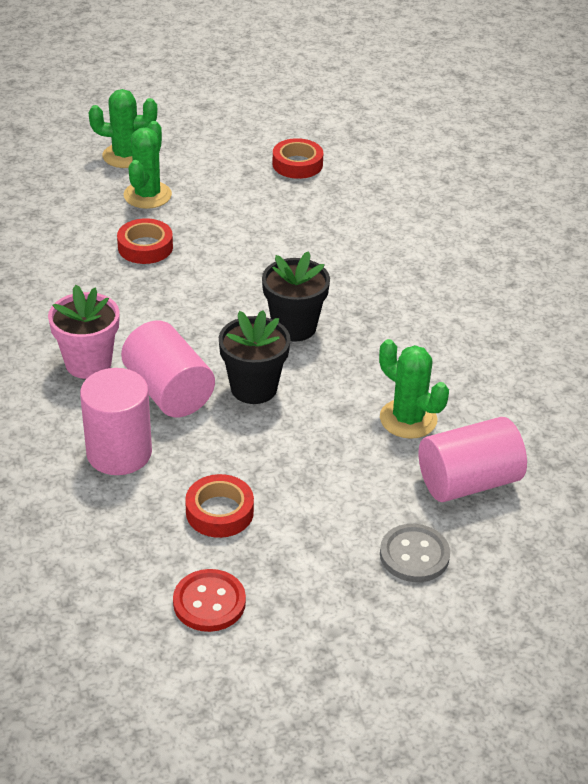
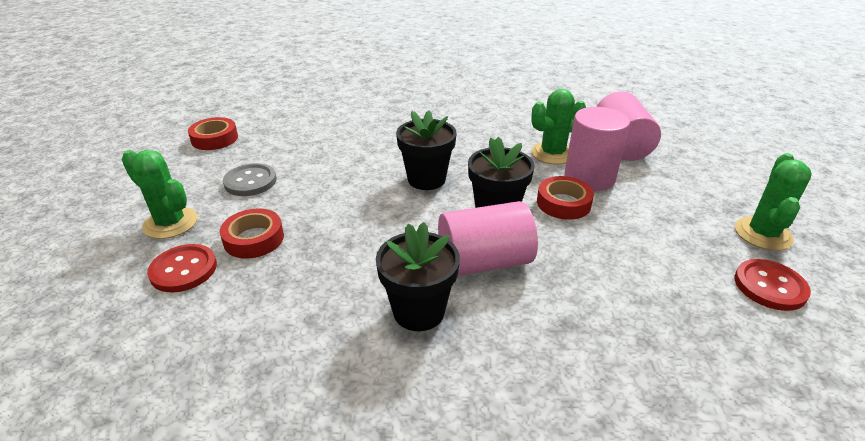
camera: 70 degrees left, 5 degrees down
(88, 363) = (419, 311): pink flower pot -> black flower pot
(92, 226) = (183, 270): none -> red button
(119, 453) = (567, 311): pink cylinder -> pink cylinder (589, 177)
(125, 156) = (86, 226): green cactus -> green cactus (762, 234)
(219, 512) = (653, 260): red tape -> red tape (563, 203)
(414, 555) = (695, 179): grey button -> grey button (250, 181)

